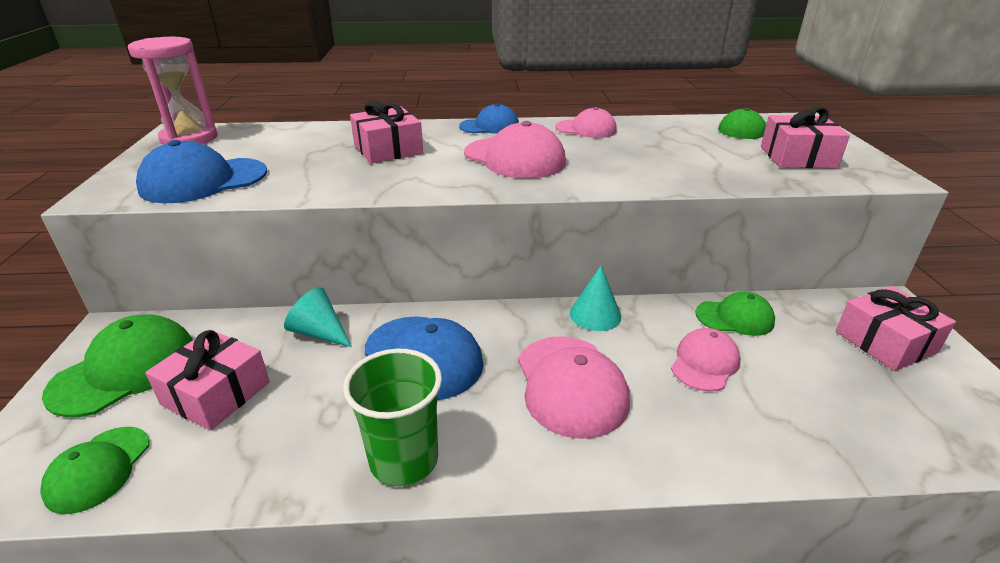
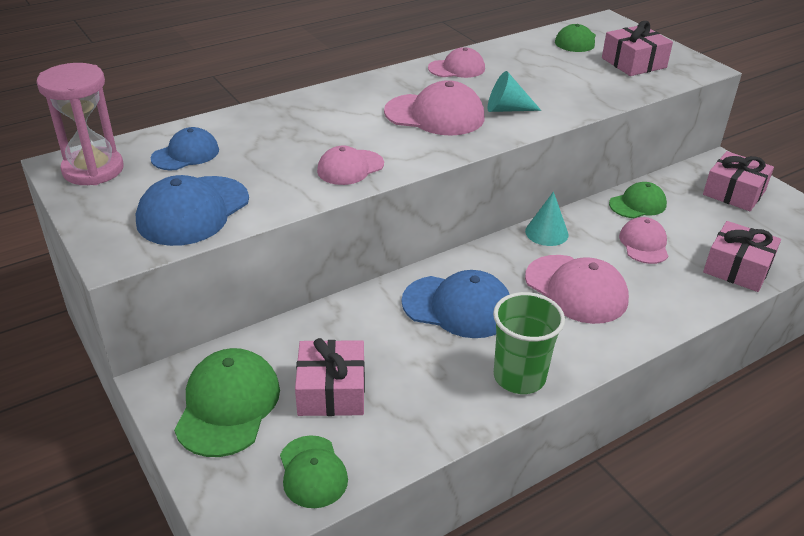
camera: 30 degrees left, 5 degrees up
(319, 333) = (355, 318): turquoise cone -> turquoise cone (507, 109)
(376, 180) = (350, 167): none -> pink cap
(388, 149) = (316, 133): pink gift -> pink gift (737, 268)
(489, 126) = (372, 84): blue cap -> blue cap (185, 154)

